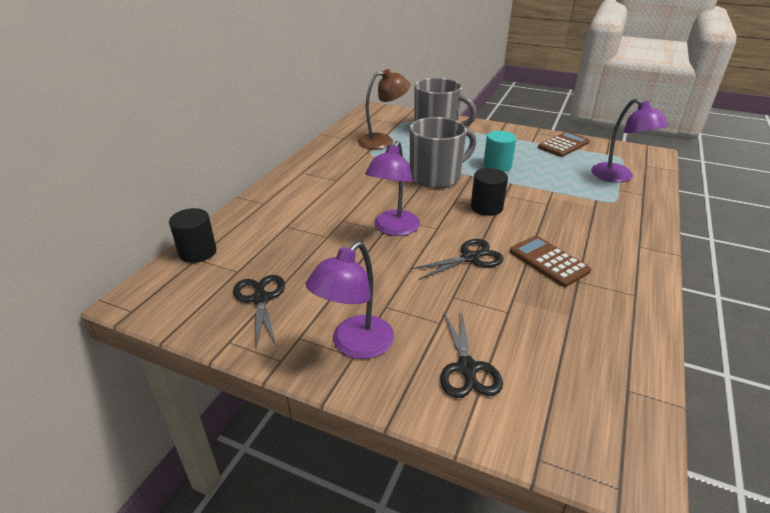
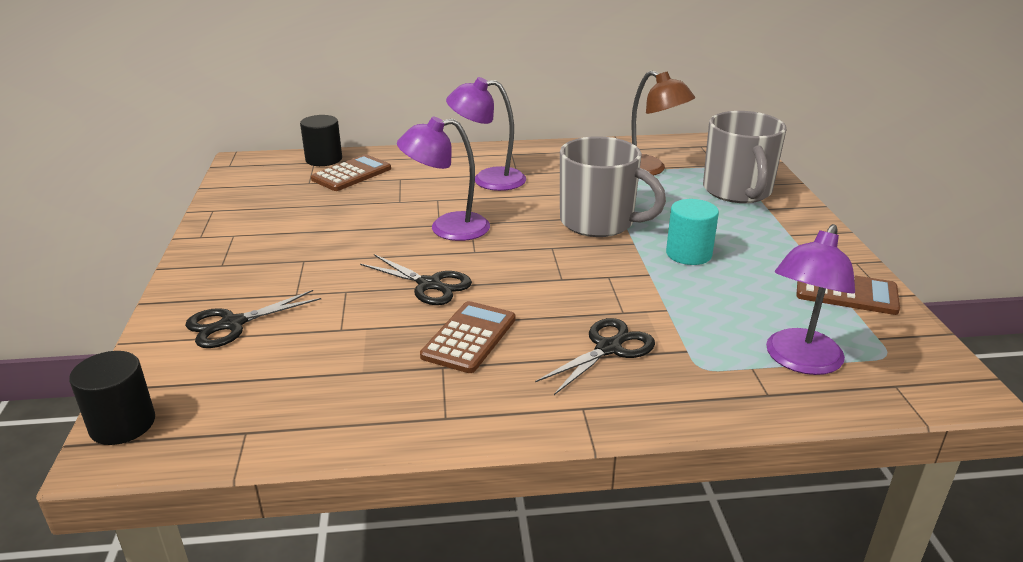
camera: 60 degrees right, 5 degrees down
(248, 245) = (351, 174): none -> brown calculator
(260, 299) = (276, 204): black scissors -> black scissors (608, 348)
(355, 345) = (236, 261): purple lamp -> purple lamp (488, 179)
(486, 207) = (559, 270): black cylinder -> black cylinder (122, 424)

